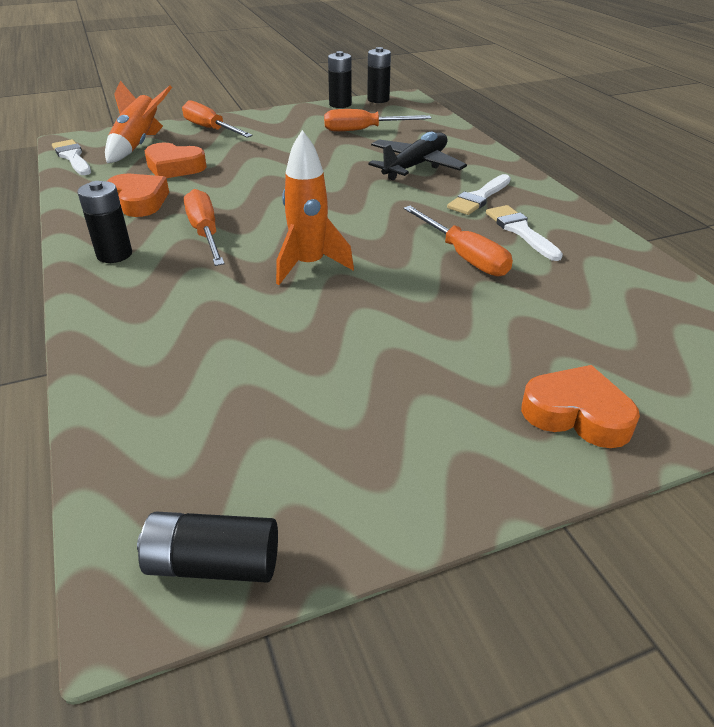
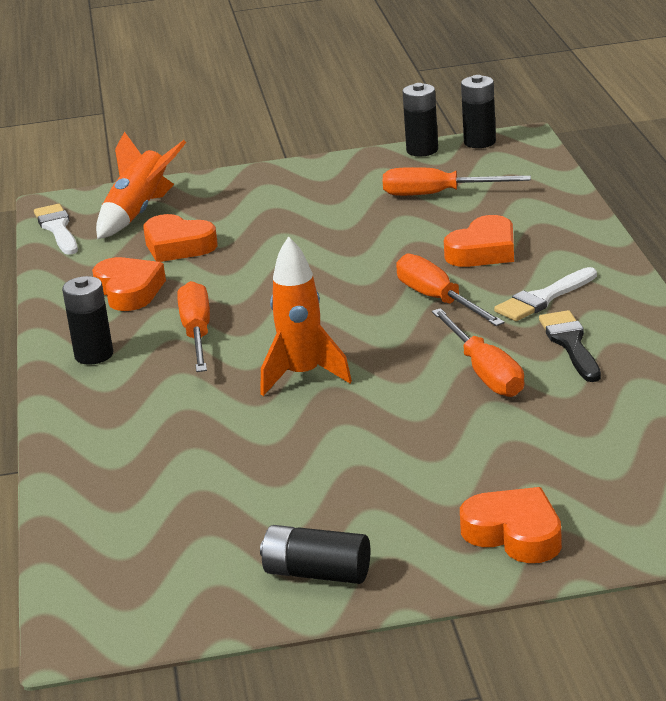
camera: 15 degrees right, 10 degrees down
(210, 129) = (234, 189): orange screwdriver -> orange screwdriver (438, 300)
(213, 563) = (143, 618): black battery -> black battery (317, 573)
(415, 166) = (483, 251): black plane -> orange heart
(520, 231) = (570, 344): white brush -> black brush

